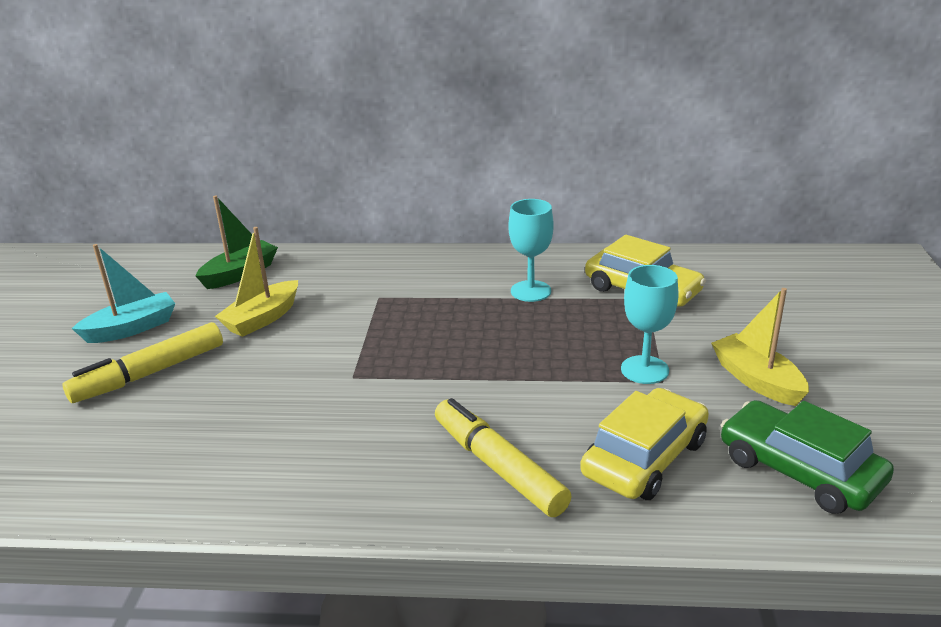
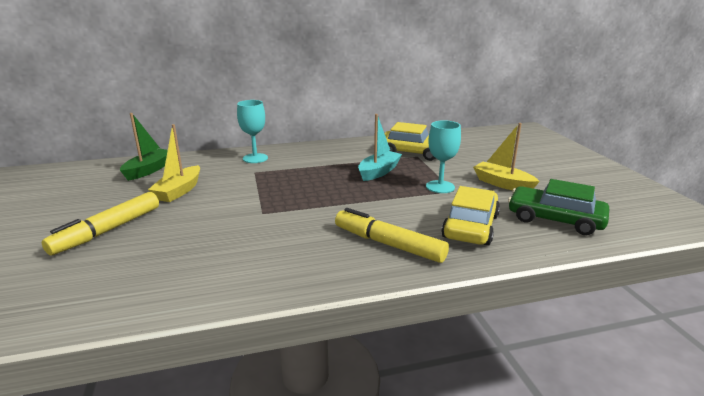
camera: 20 degrees left, 5 degrees down
(132, 328) = (79, 207): turquoise boat -> turquoise boat (379, 172)
(530, 291) = (349, 159): turquoise goblet -> turquoise goblet (255, 158)

